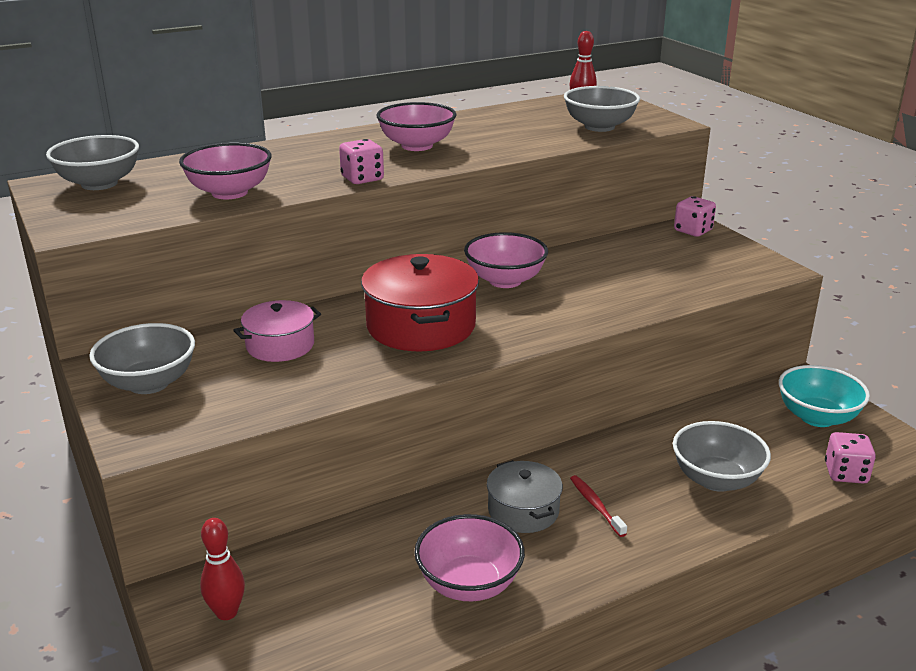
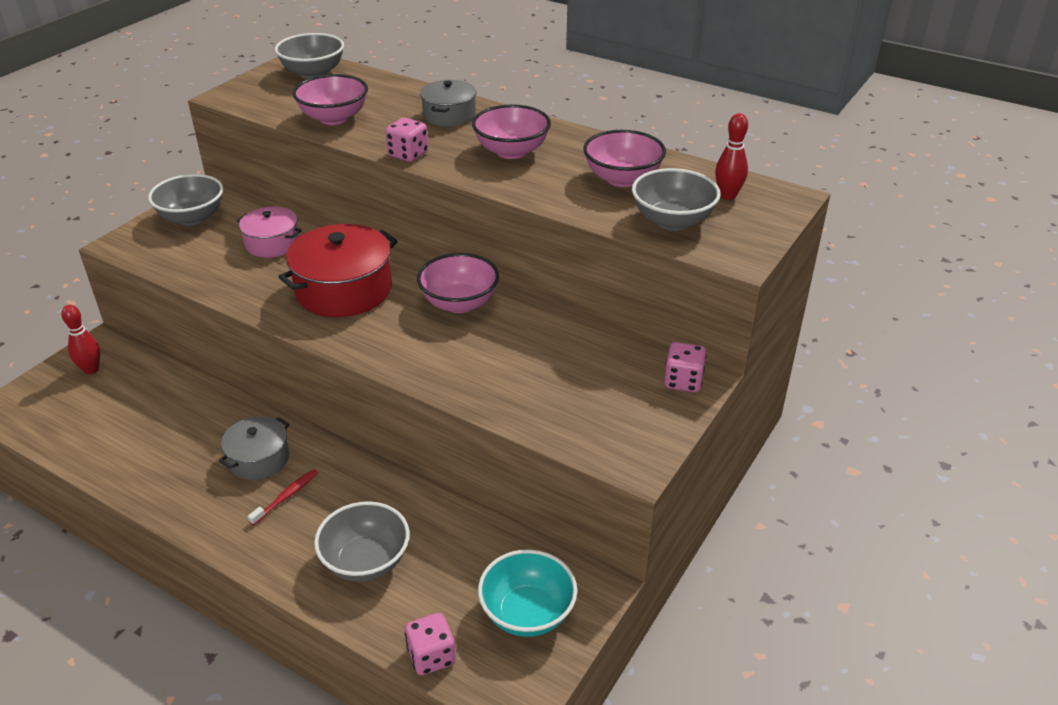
camera: 60 degrees right, 10 degrees up
(309, 152) = (449, 115): none -> grey pot
(469, 584) = (159, 461): pink bowl -> pink bowl (622, 179)

